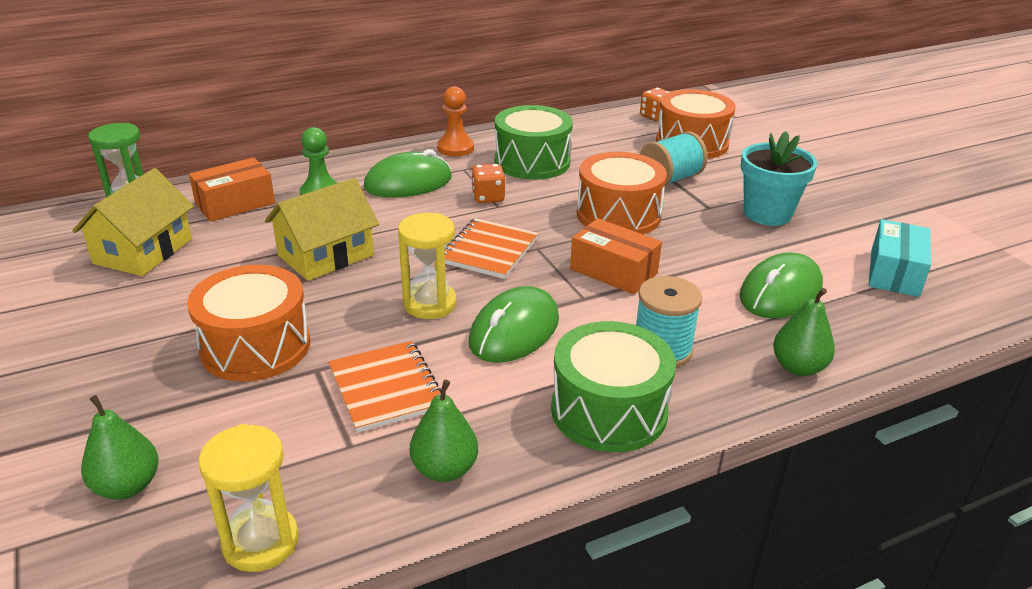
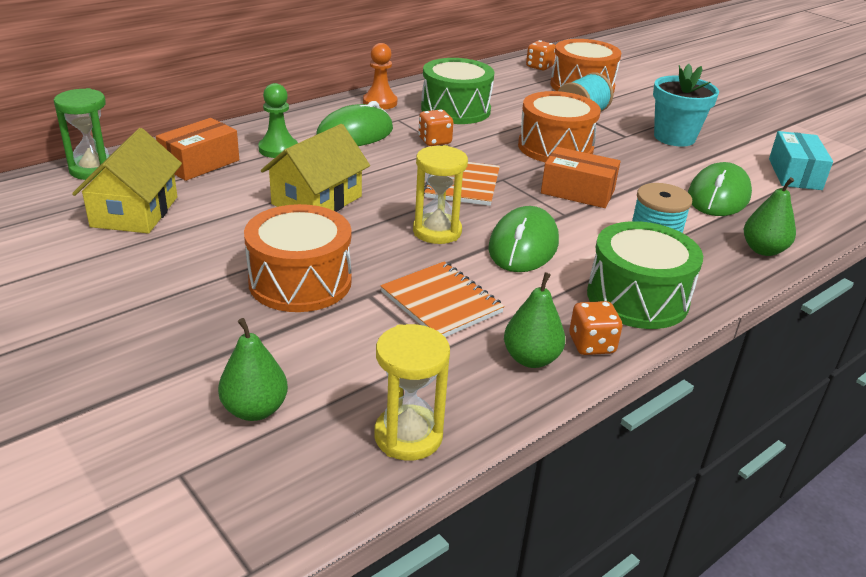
camera: 15 degrees left, 0 degrees up
(522, 461) = (591, 345): none -> orange dice

